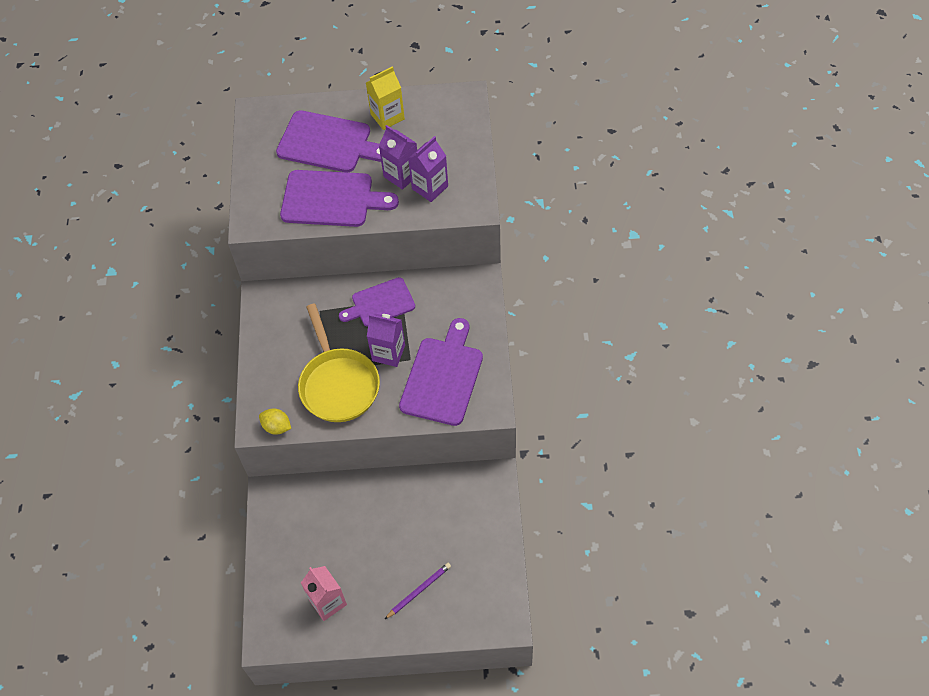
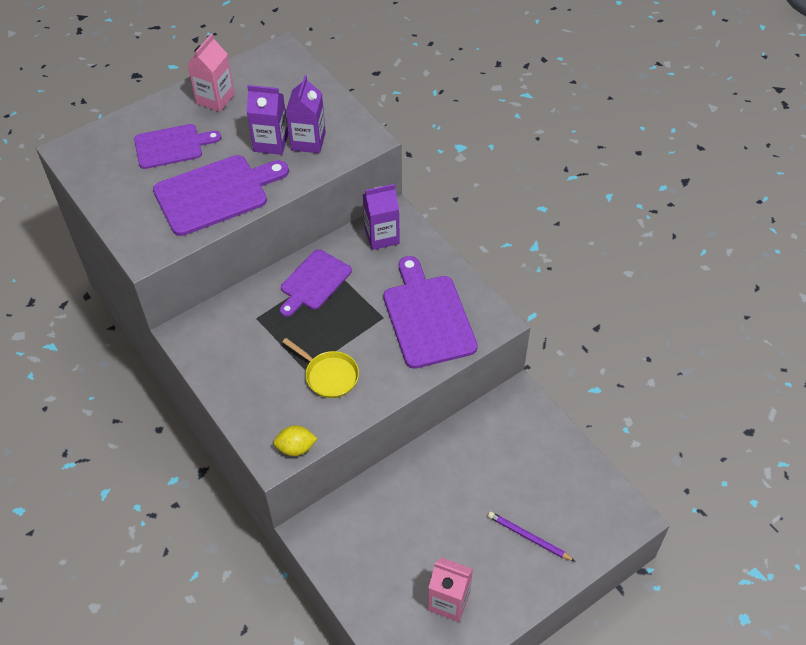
camera: 35 degrees left, 5 degrees down
(328, 143) = (172, 146): purple cutting board -> purple cutting board, size x0.66
(338, 384) = (329, 375): yellow pan -> yellow pan, size x0.56
(387, 117) = (215, 99): yellow carton -> pink carton
(388, 353) = (357, 322): purple carton -> purple carton (382, 236)
(419, 591) = (529, 537): purple pencil -> purple pencil turned 75 degrees counterclockwise

